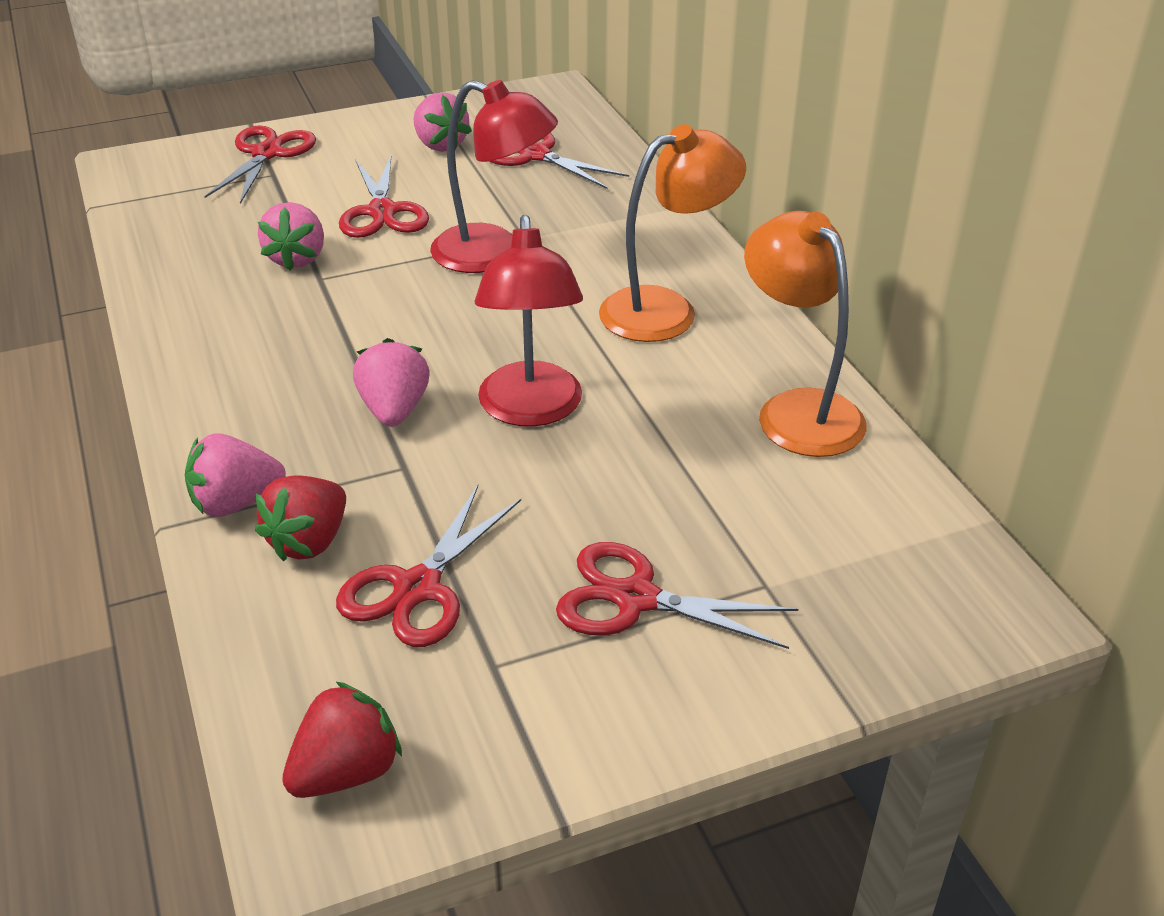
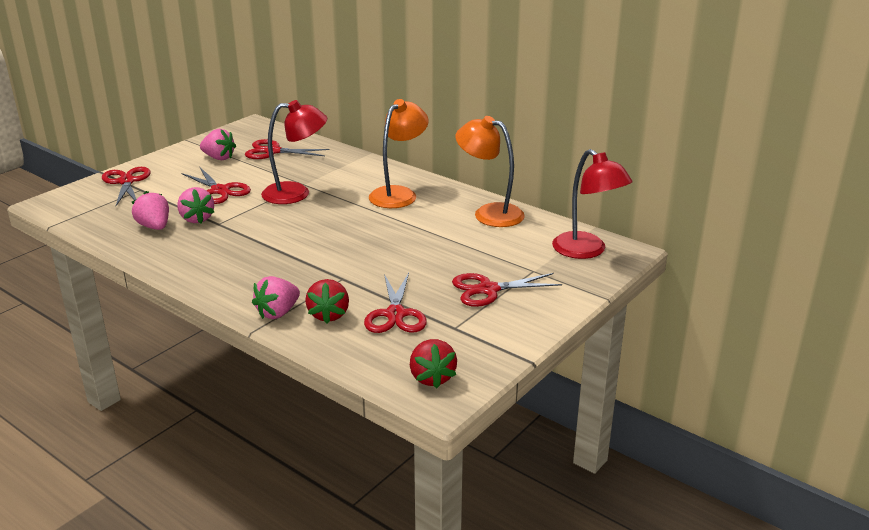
camera: 30 degrees left, 10 degrees down
(346, 771) = (432, 377): red strawberry -> red strawberry turned 150 degrees clockwise
(394, 410) = (314, 260): pink strawberry -> pink strawberry (154, 227)
(531, 410) = (377, 243): red lamp -> red lamp (586, 251)

